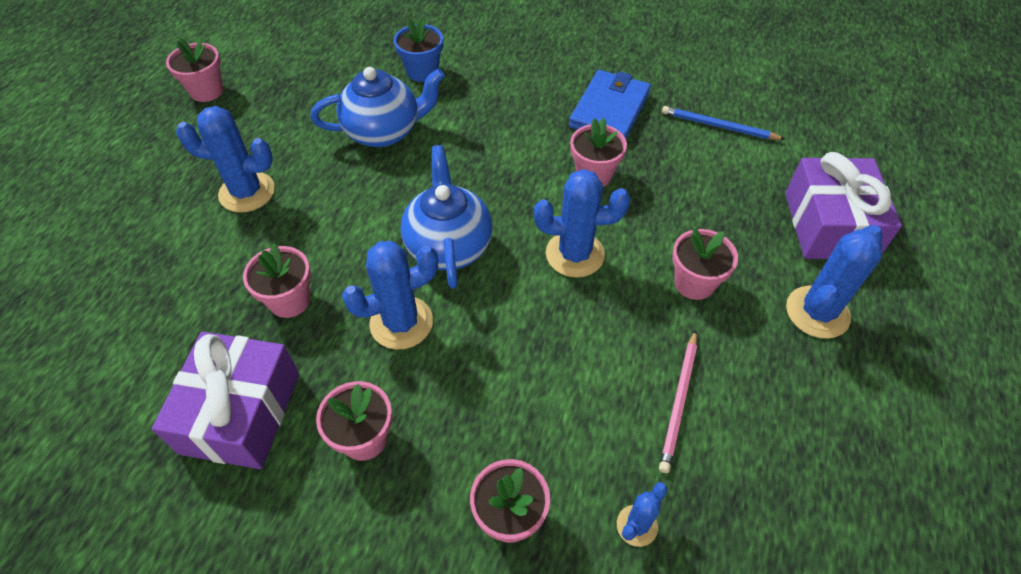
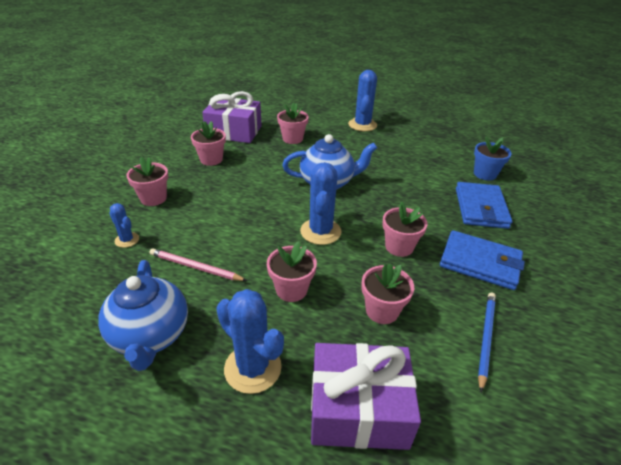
camera: 90 degrees right, 15 degrees down
(207, 91) = (435, 110): pink flower pot -> pink flower pot (382, 311)
(384, 132) = (419, 161): blue teapot -> blue teapot (150, 336)
(401, 323) = (274, 168): blue cactus -> none
(504, 90) = (480, 208): none -> blue wallet

